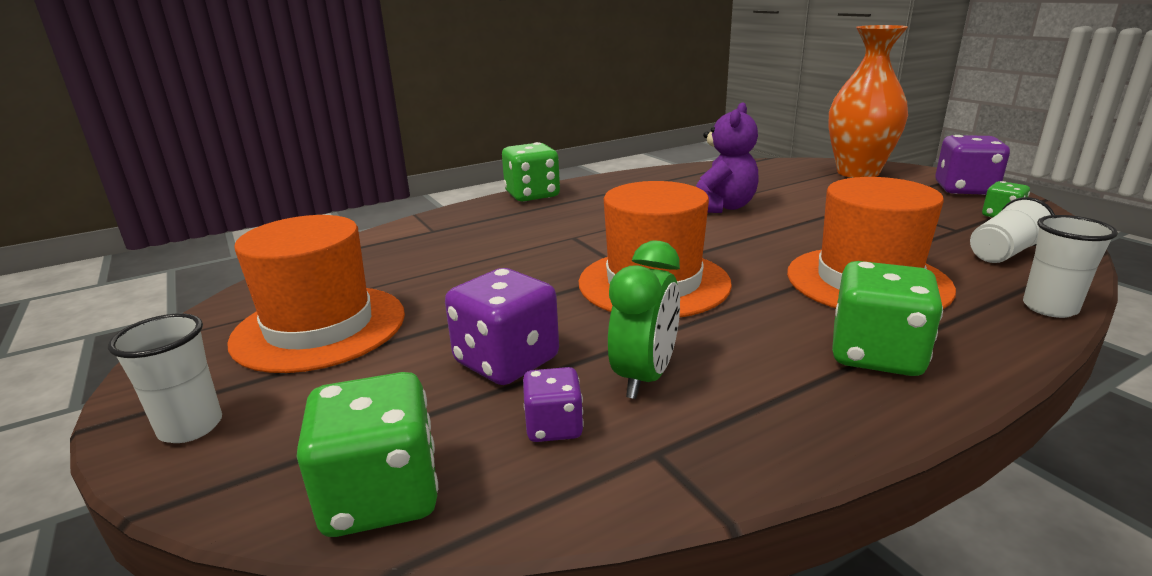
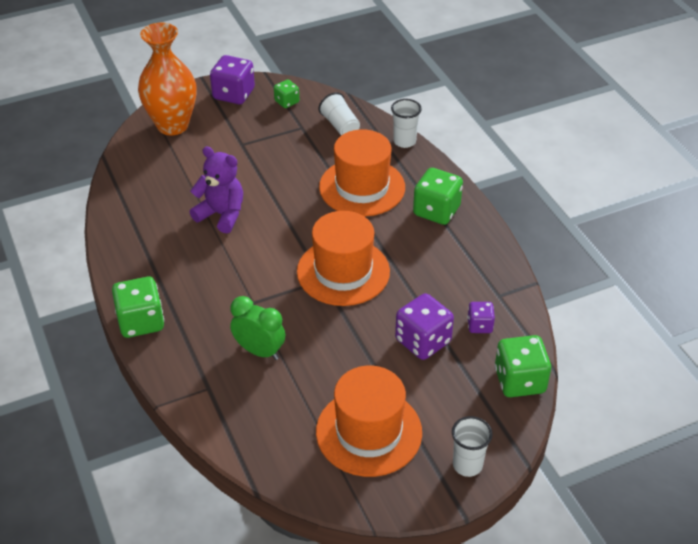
camera: 85 degrees left, 20 degrees up
(644, 377) = (444, 291): green clock -> green clock (259, 351)

